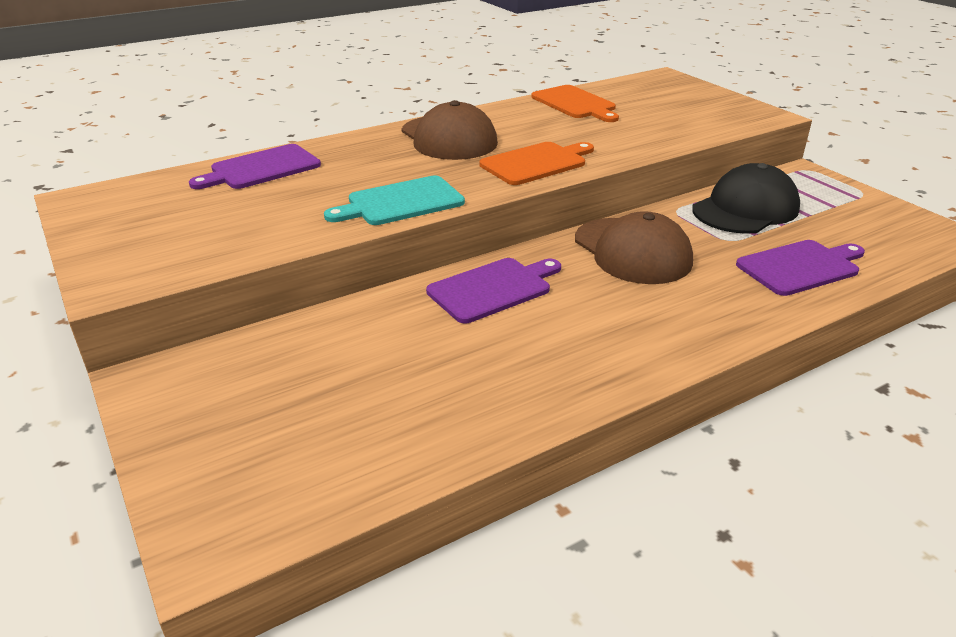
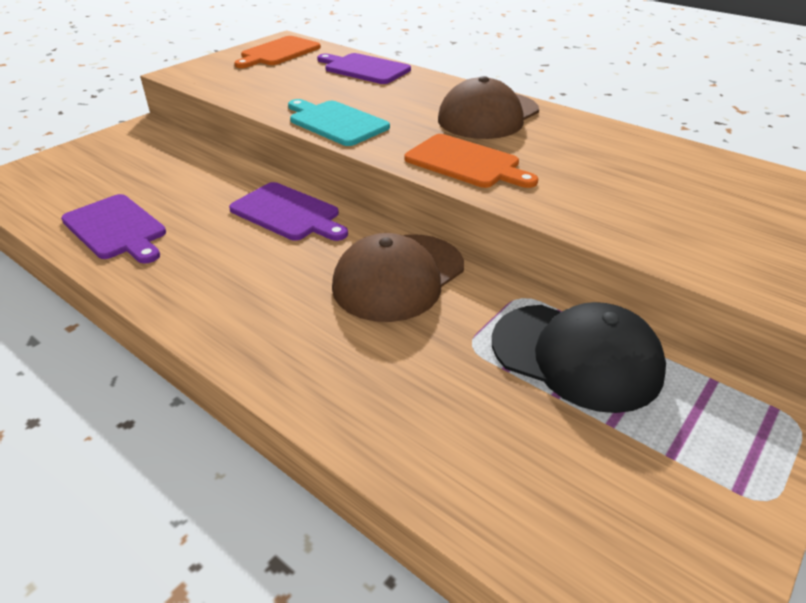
camera: 70 degrees right, 5 degrees up
(575, 103) = (666, 159): orange cutting board -> orange cutting board (278, 52)
(800, 267) = (433, 416): purple cutting board -> purple cutting board (116, 228)

